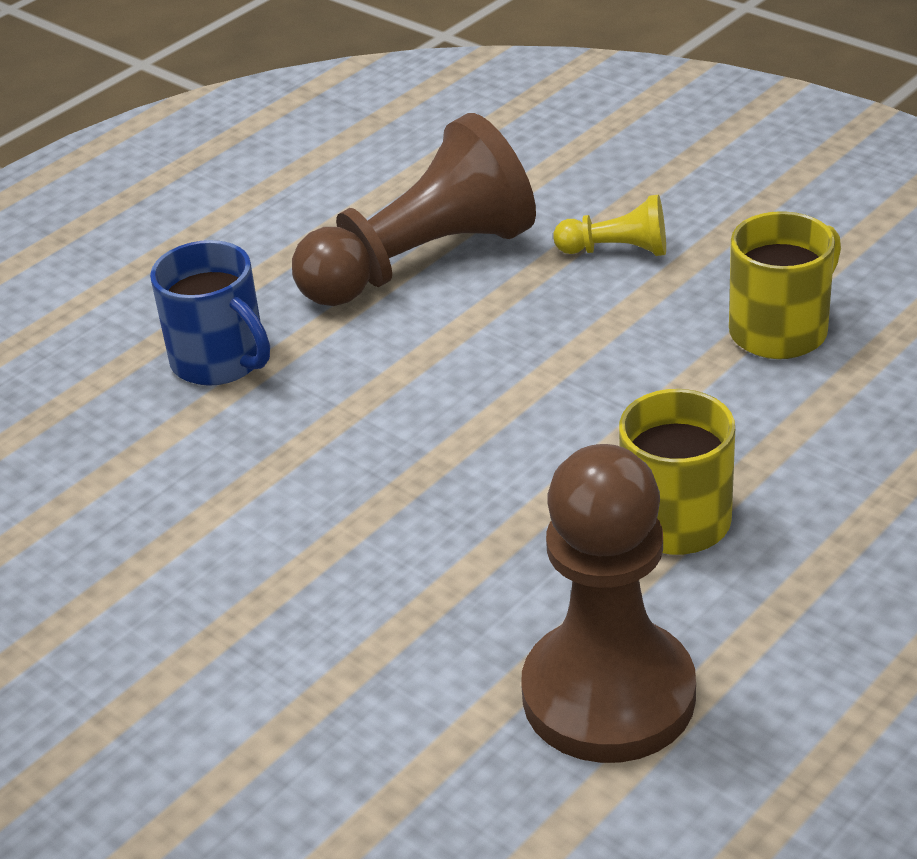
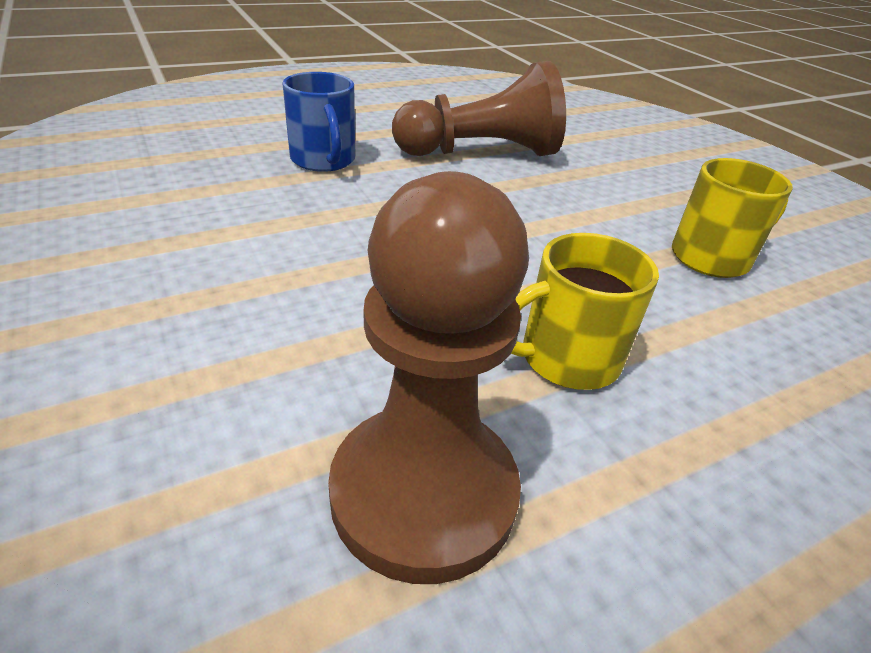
camera: 15 degrees right, 0 degrees up
(617, 250) = (610, 182): yellow pawn -> none

